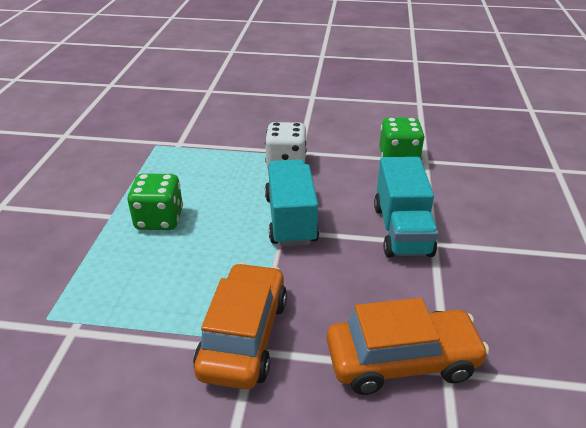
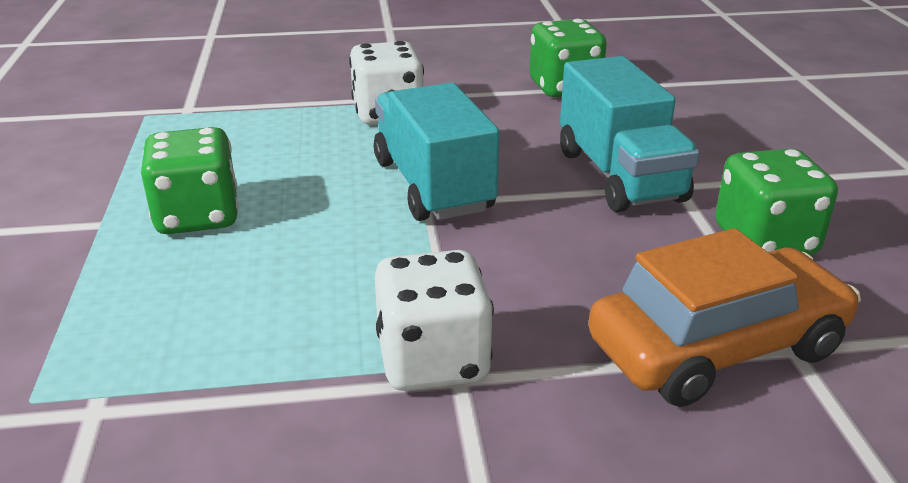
camera: 15 degrees left, 5 degrees down
(244, 336) = (433, 361): orange car -> white dice
(468, 293) = (765, 241): none -> green dice

